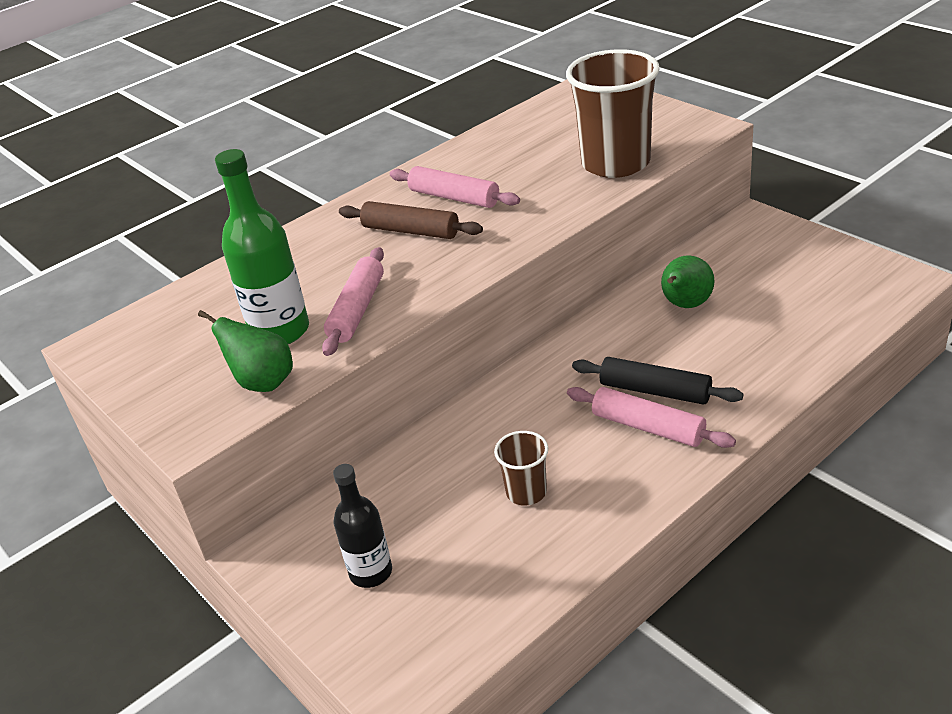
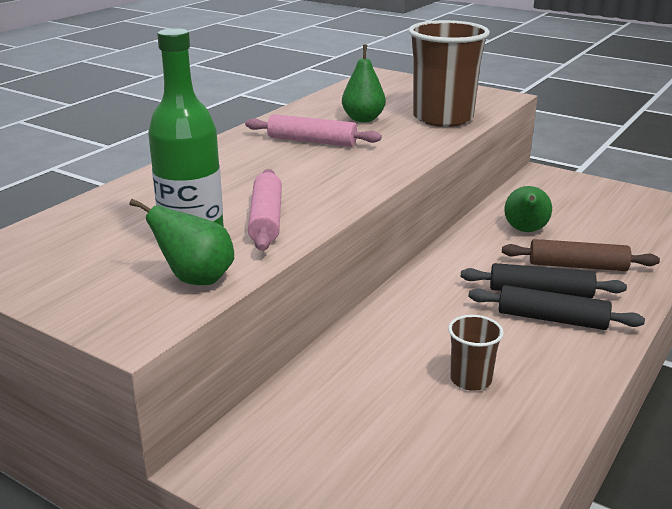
camera: 20 degrees left, 10 degrees down
(371, 572) = (348, 467): black bottle -> none
(411, 231) = (285, 163): brown rolling pin -> brown rolling pin (577, 266)
(526, 163) = (363, 119): none -> green pear
(648, 427) = (552, 319): pink rolling pin -> black rolling pin

